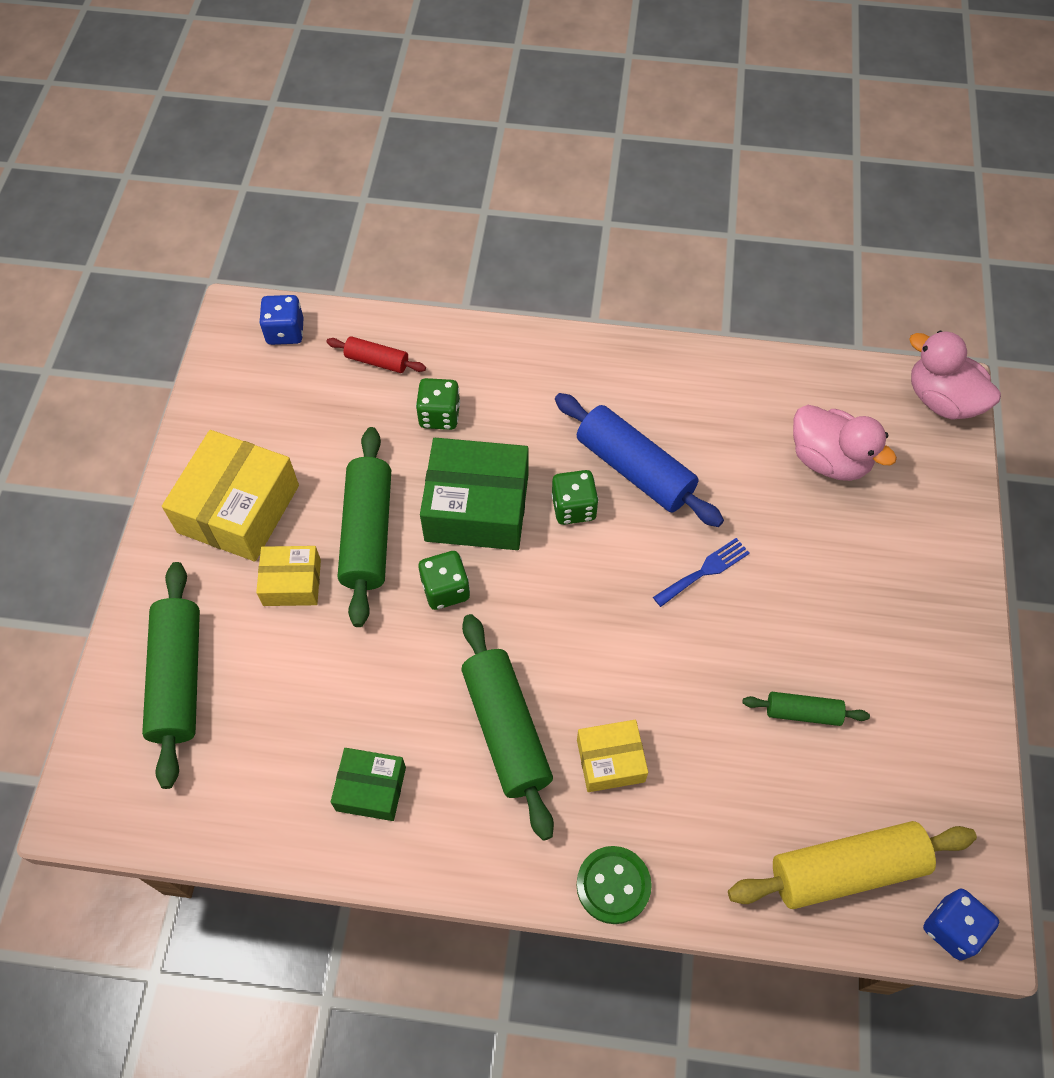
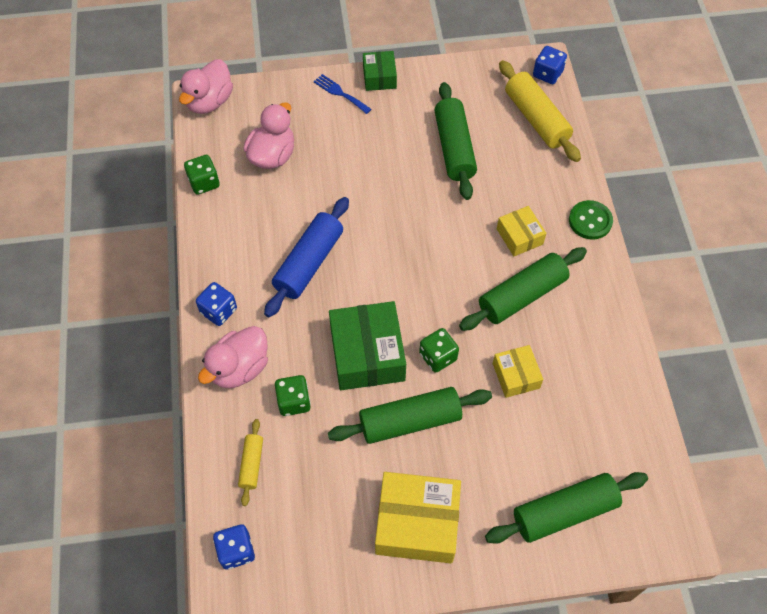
camera: 105 degrees left, 0 degrees up
(292, 582) = (465, 460): yellow box -> yellow box (516, 375)
(371, 789) = (589, 361): green box -> green box (379, 77)
(377, 361) = (251, 464): red rolling pin -> yellow rolling pin
(503, 369) = (239, 368): none -> pink duck
(573, 508) = (350, 293): green dice -> green dice (204, 183)
(589, 360) = (219, 311): none -> blue dice
(705, 571) = (376, 210): blue fork -> blue fork (340, 93)
(802, 712) = (454, 148): green rolling pin -> green rolling pin, size x1.91

